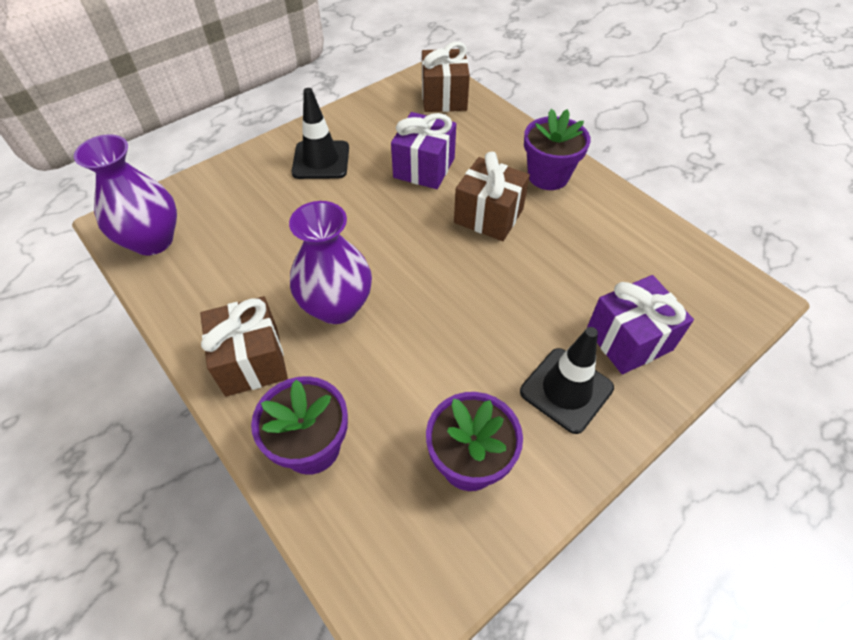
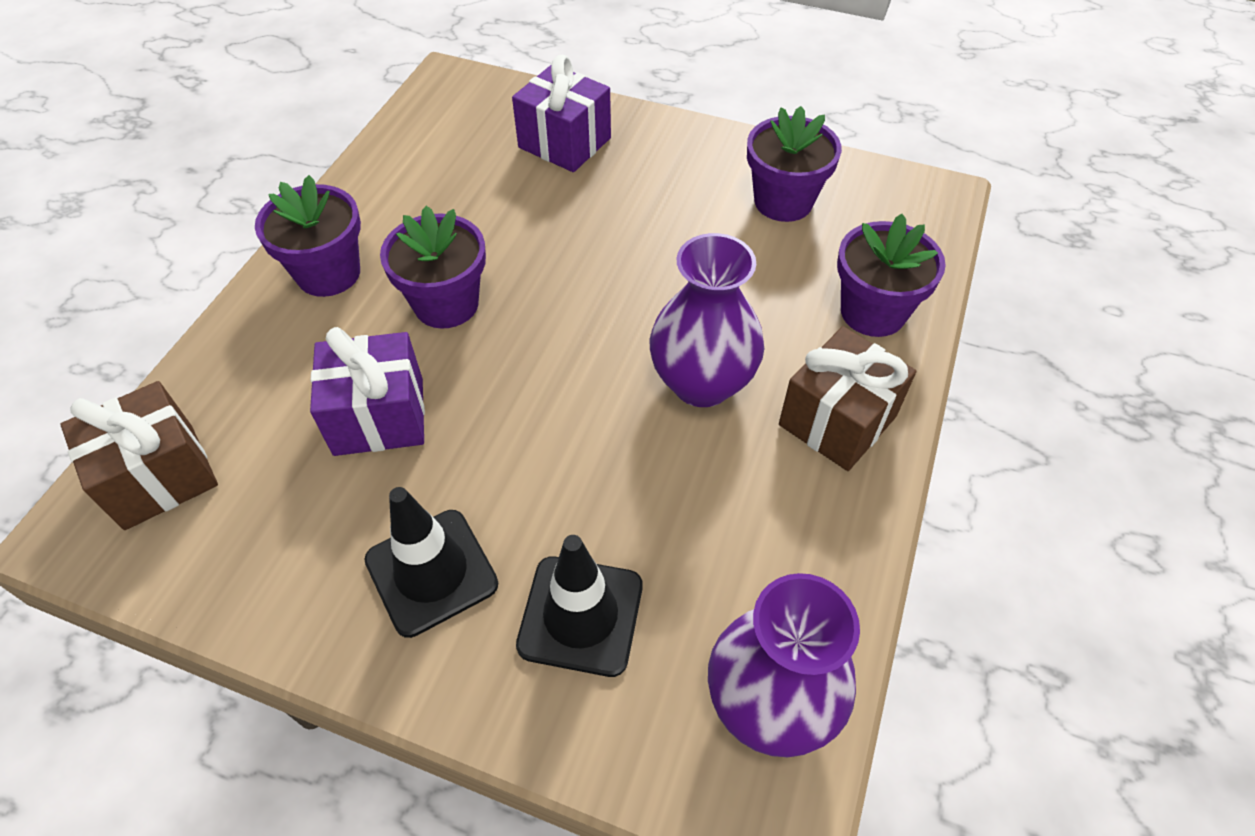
camera: 120 degrees left, 0 degrees up
(488, 216) = (446, 304): brown gift -> purple flower pot
(566, 390) = (657, 166): black traffic cone -> black traffic cone (580, 615)

